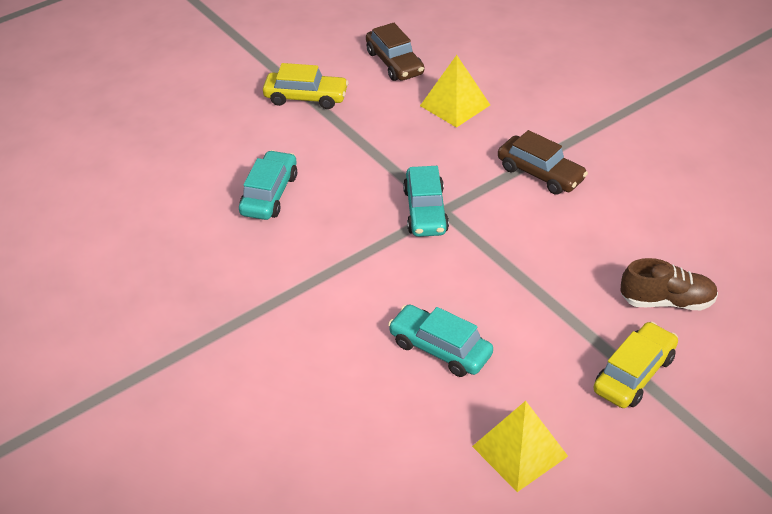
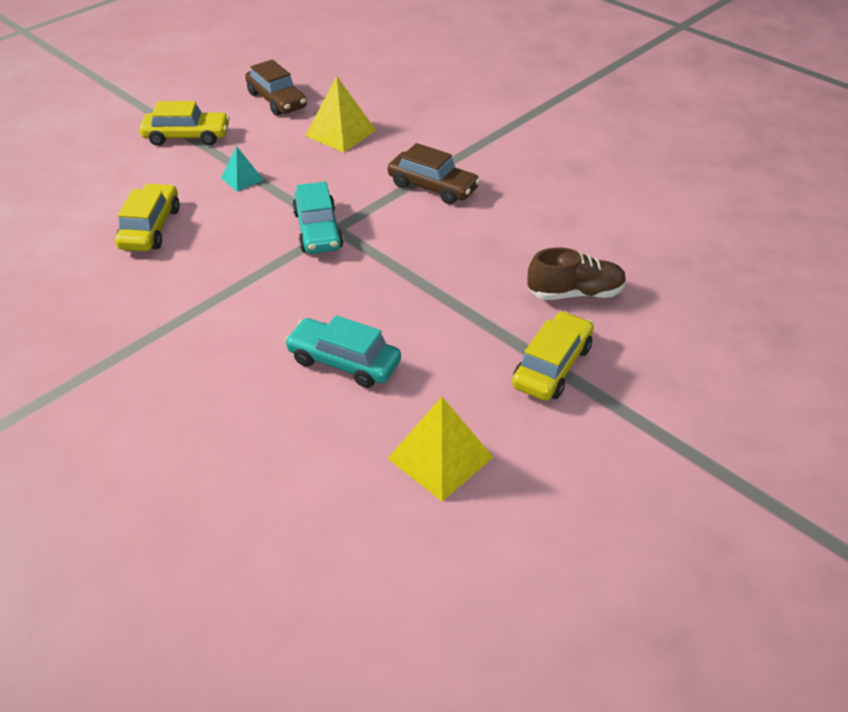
camera: 10 degrees left, 0 degrees up
(269, 194) = (151, 228): turquoise car -> yellow car
(356, 148) = (242, 179): none -> turquoise pyramid

